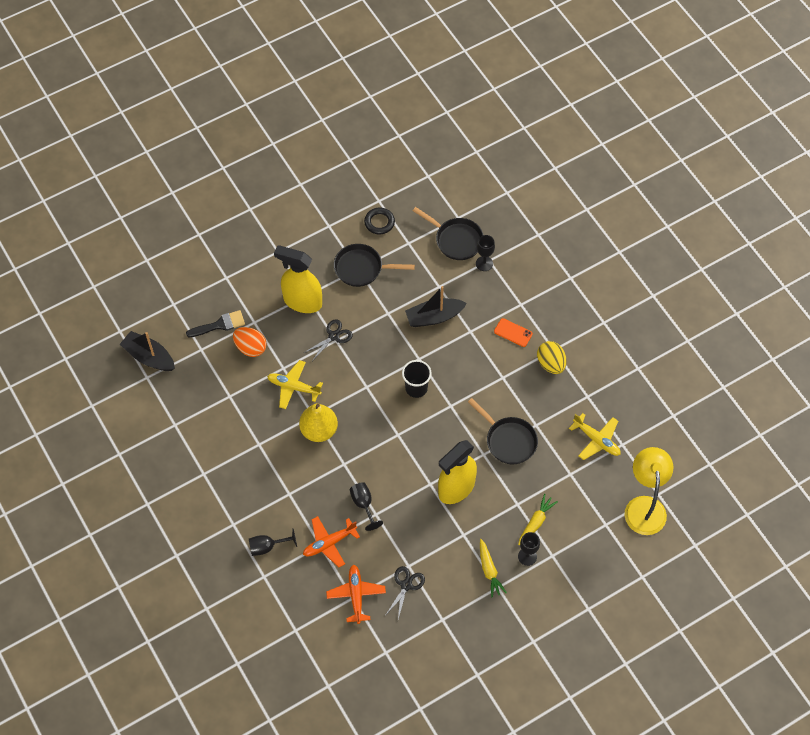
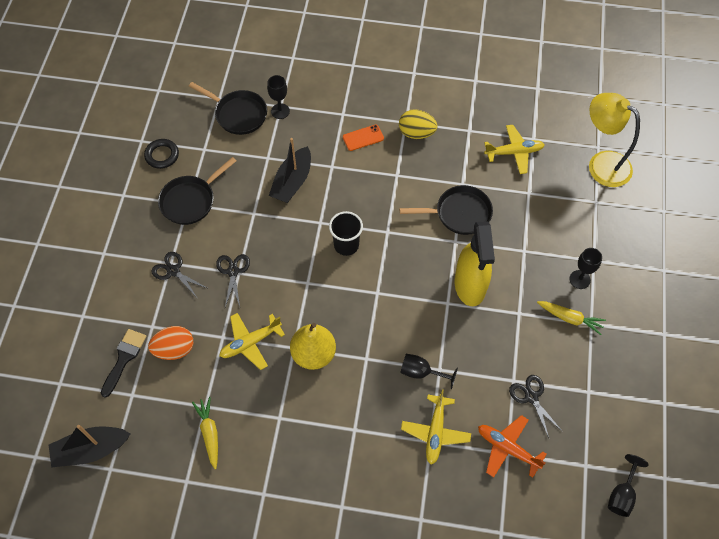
camera: 50 degrees left, 0 degrees up
(267, 547) = (392, 492): black goblet -> black goblet (622, 494)
(302, 301) = (173, 271): yellow spray bottle -> black scissors
(329, 543) = (435, 432): orange plane -> yellow plane
(456, 240) = (238, 114): black pan -> black pan turned 45 degrees clockwise
(536, 522) = (552, 249): yellow carrot -> yellow carrot (209, 433)

